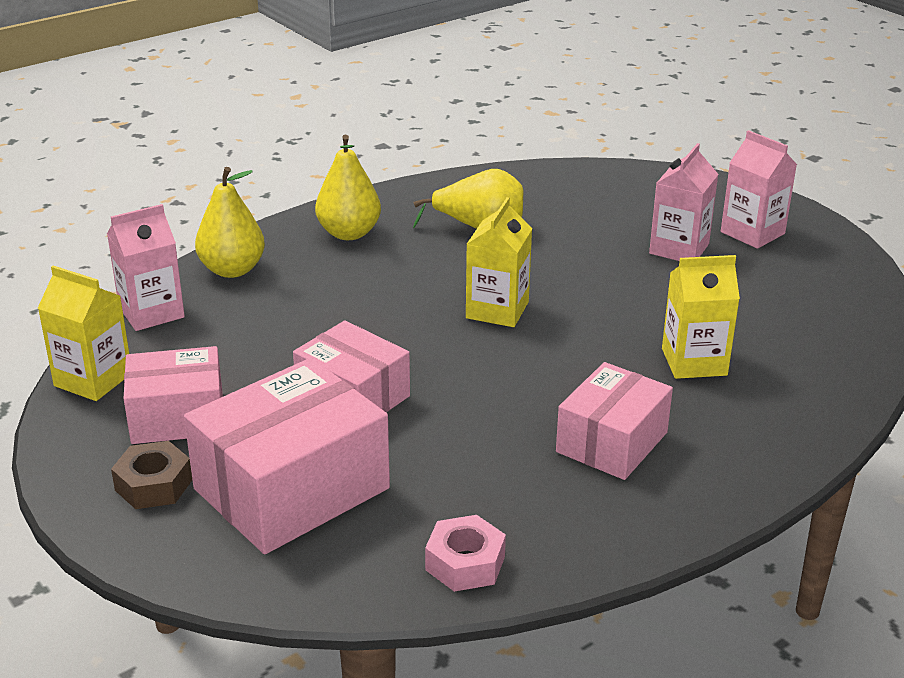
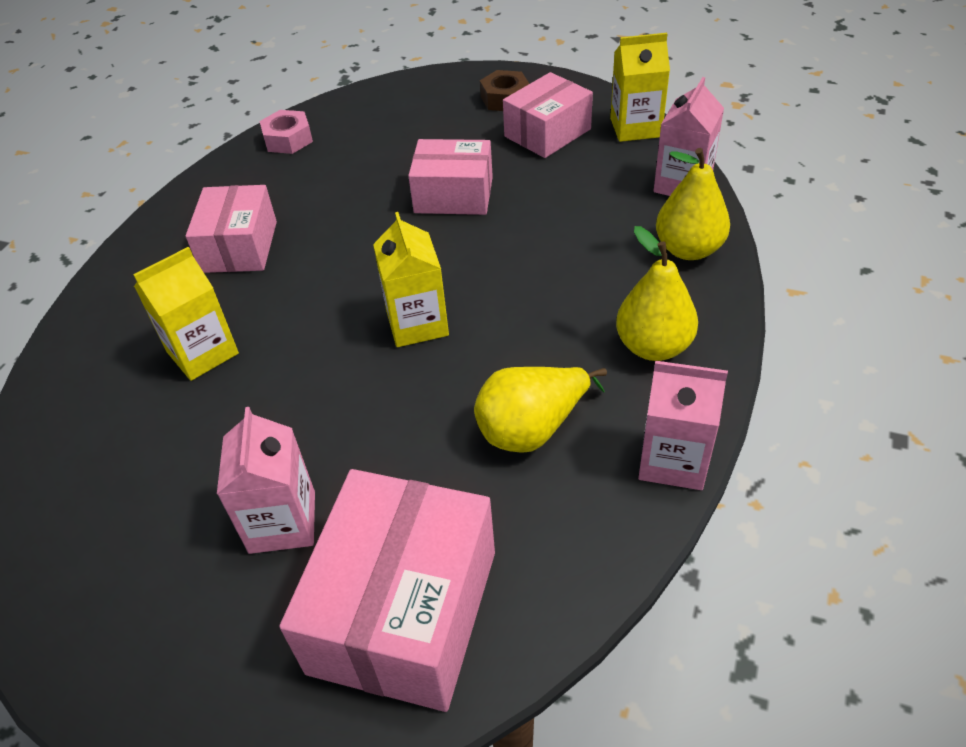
camera: 150 degrees right, 15 degrees up
(292, 489) = (425, 130): pink box -> pink box (403, 611)
(752, 233) = (196, 616): pink carton -> pink carton (673, 460)

